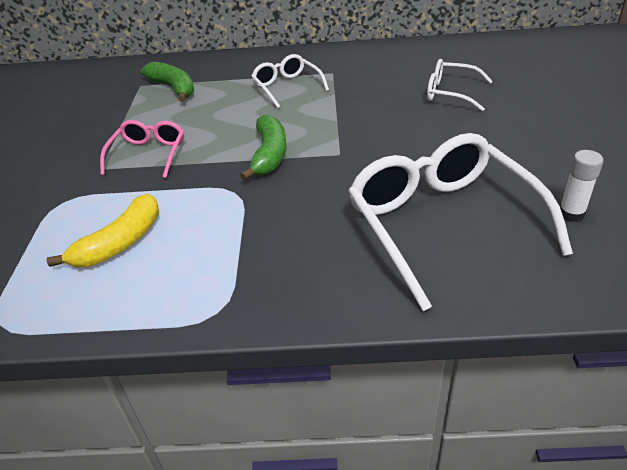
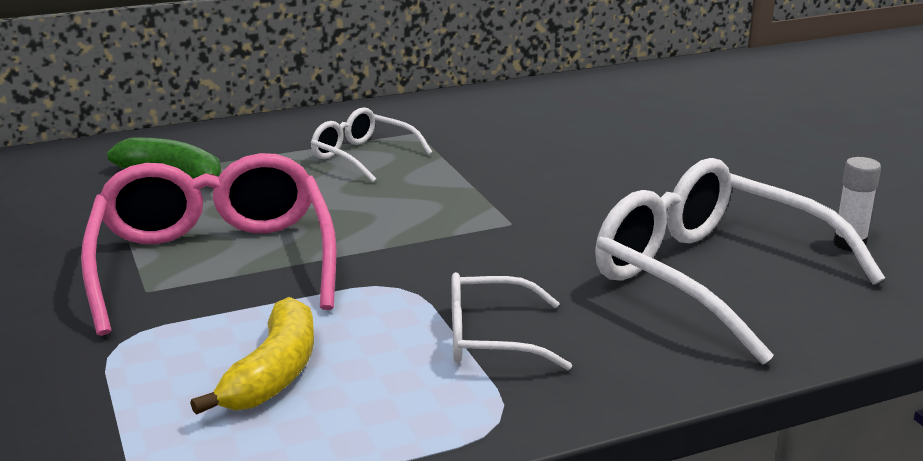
camera: 25 degrees left, 15 degrees down
(148, 154) = (214, 263): pink glasses -> pink glasses, size x1.91
(269, 155) = (410, 237): green banana -> none
(450, 93) = (604, 139): white glasses -> white glasses (490, 338)

